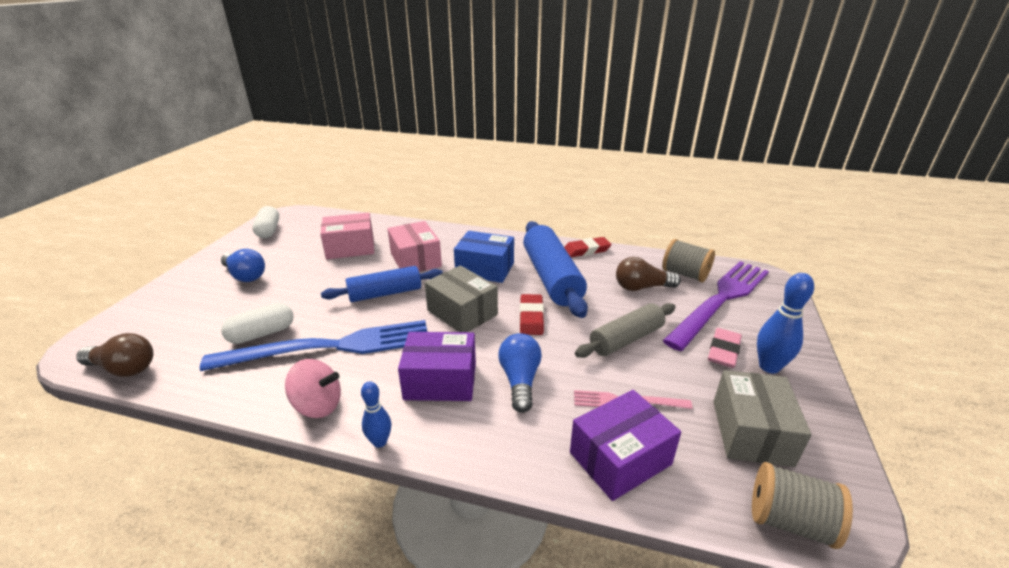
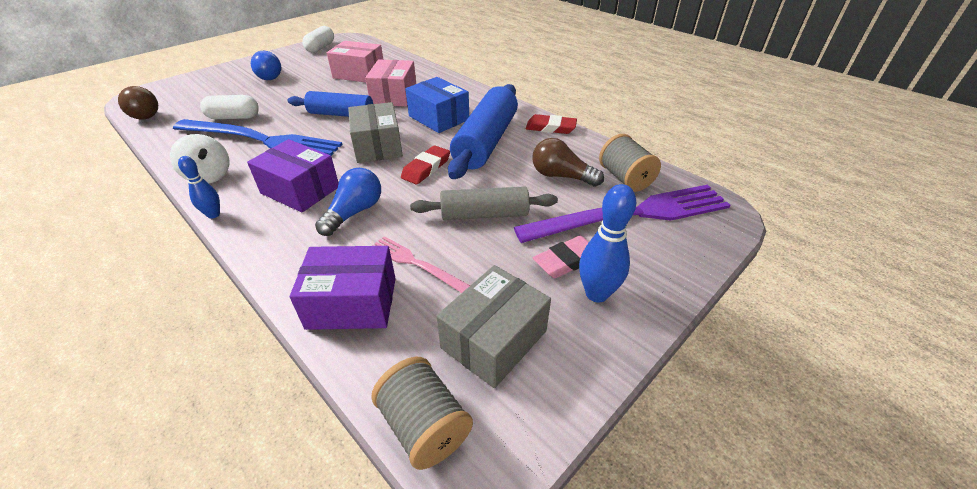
camera: 30 degrees right, 10 degrees up
(318, 405) = (209, 176): pink spinning top -> white spinning top

